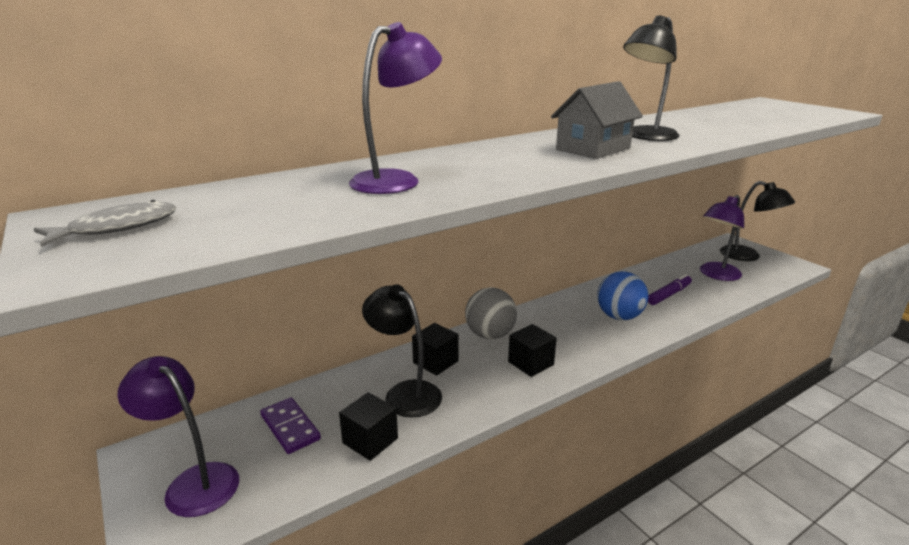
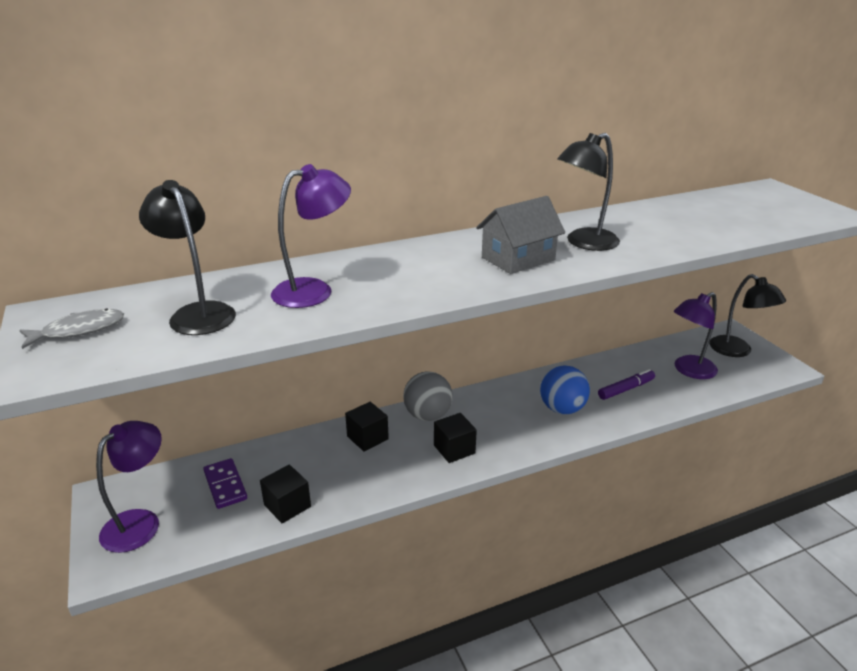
camera: 10 degrees right, 5 degrees up
(193, 482) = (140, 522): purple lamp -> purple lamp turned 75 degrees clockwise
(405, 393) = (330, 465): black lamp -> black lamp (198, 313)

